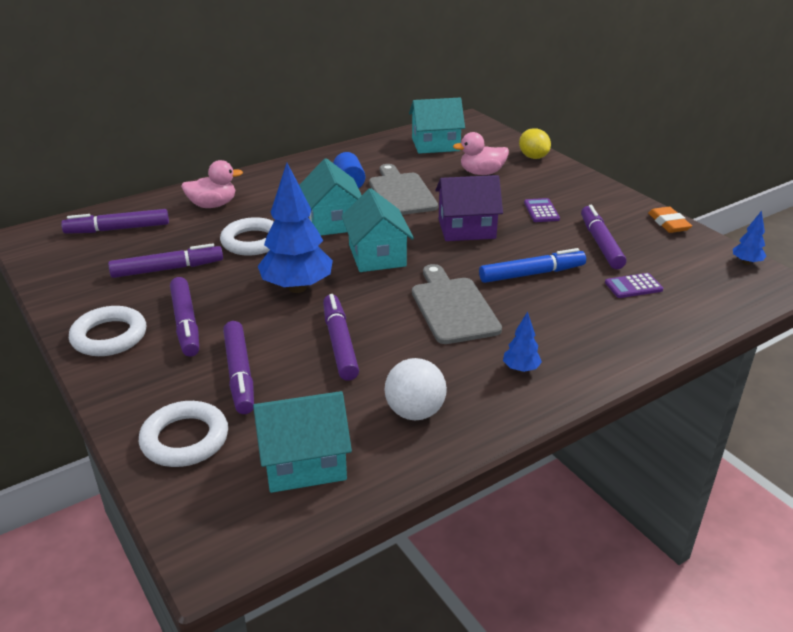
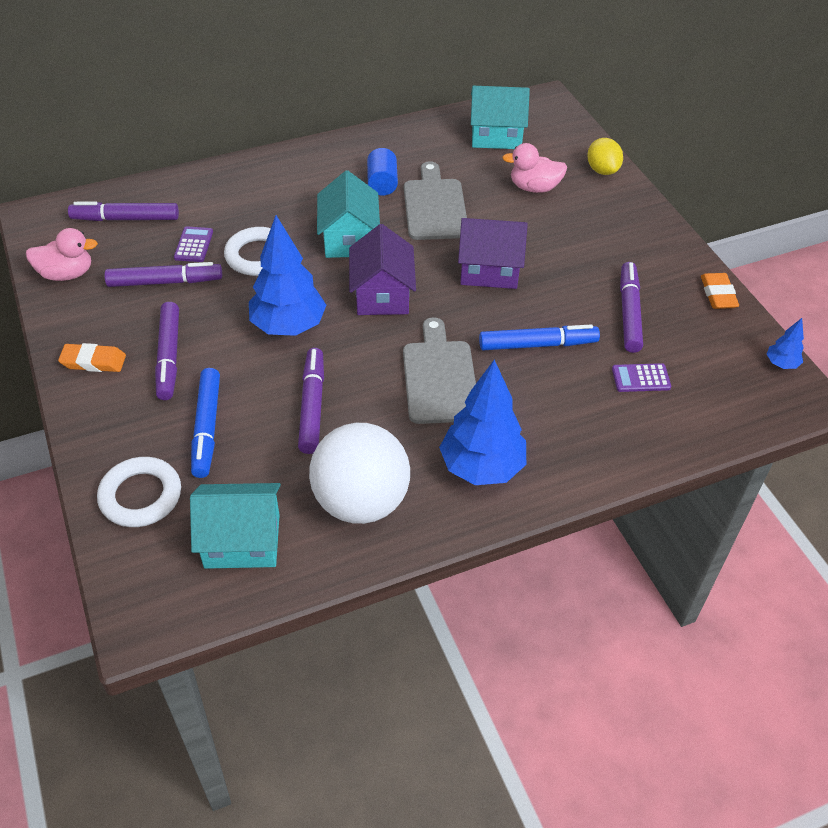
camera: 10 degrees right, 15 degrees up
(109, 336) = (93, 361): white ring -> orange eraser
(213, 205) = (229, 197): pink duck -> pink duck (66, 274)
(240, 374) = (207, 428): purple marker -> blue marker
(377, 255) = (382, 295): turquoise house -> purple house
(415, 412) = (361, 501): white ball -> white ball, size x1.64
(520, 369) = (481, 467): blue tree -> blue tree, size x2.21
(541, 211) = (581, 255): purple calculator -> purple calculator (194, 245)

